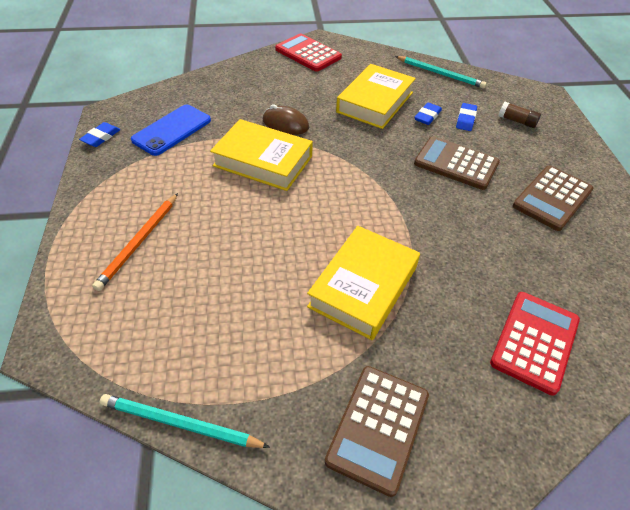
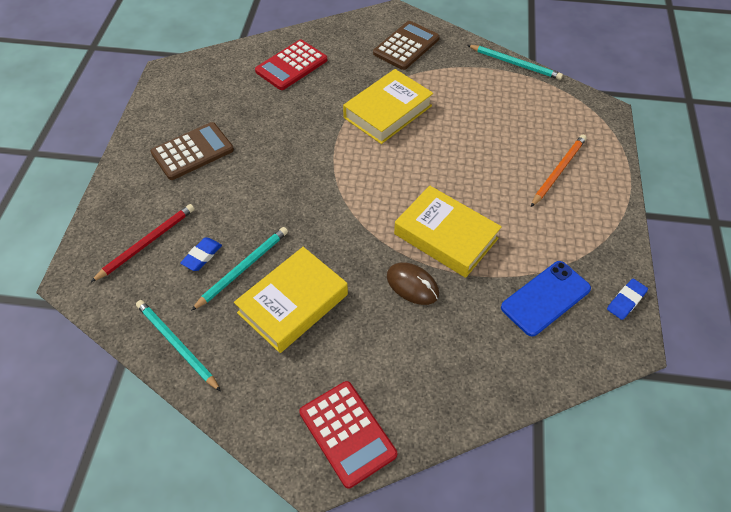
camera: 165 degrees left, 5 degrees up
(427, 116) = (242, 268): blue eraser -> turquoise pencil
(456, 163) = (253, 200): brown calculator -> none
(517, 121) = (146, 243): brown glue stick -> red pencil

